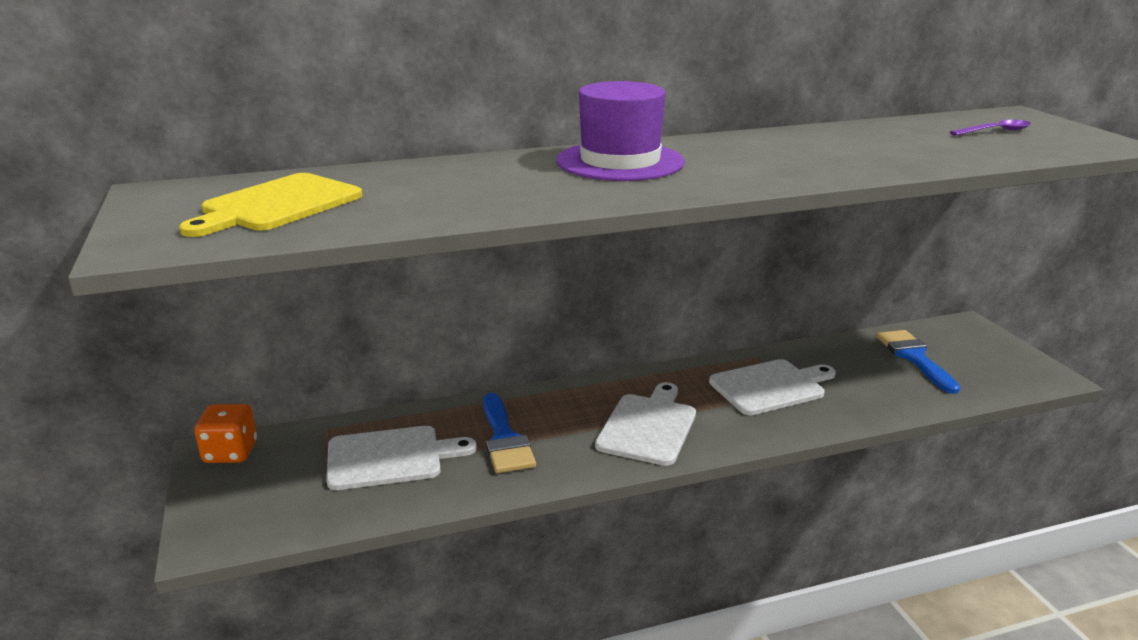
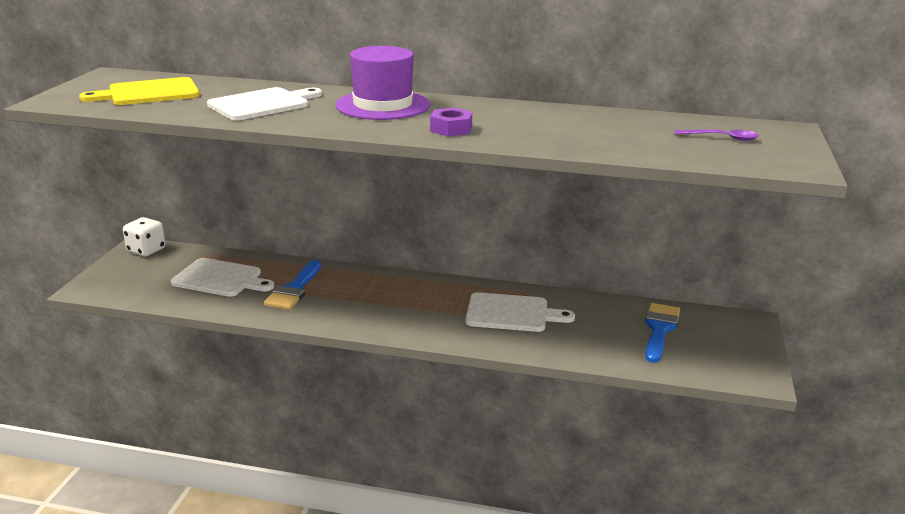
camera: 30 degrees right, 0 degrees up
(230, 452) = (146, 250): orange dice -> white dice
(648, 426) = (390, 310): white cutting board -> white cutting board (263, 104)
(754, 172) = (451, 129): none -> purple nut

